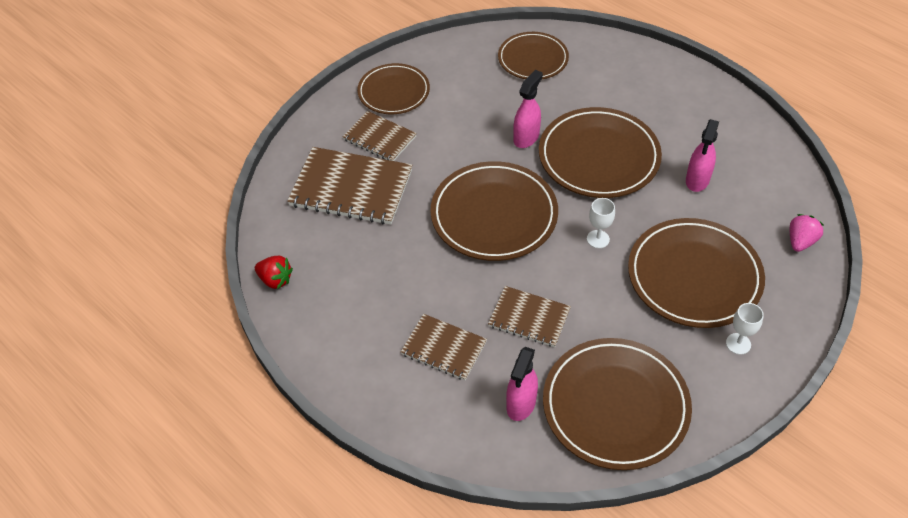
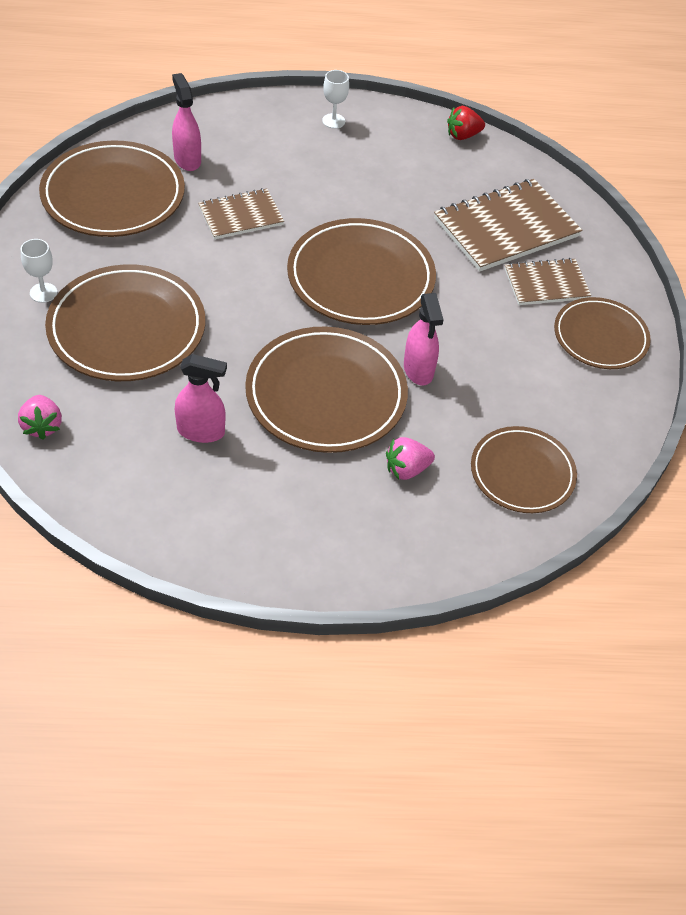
camera: 130 degrees right, 0 degrees up
(443, 348) = (283, 162): brown notebook -> none
(594, 95) = (406, 469): none -> pink strawberry
(598, 239) = (246, 310): white goblet -> white goblet (333, 121)
(697, 180) = (201, 431): pink spray bottle -> pink spray bottle turned 120 degrees clockwise

